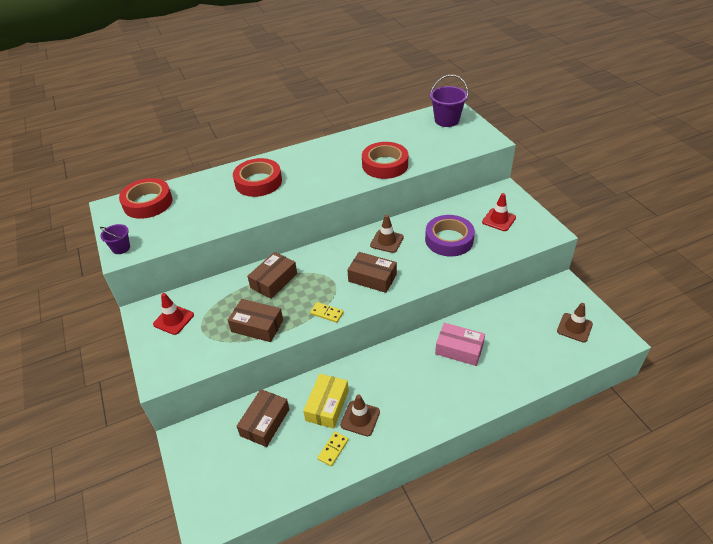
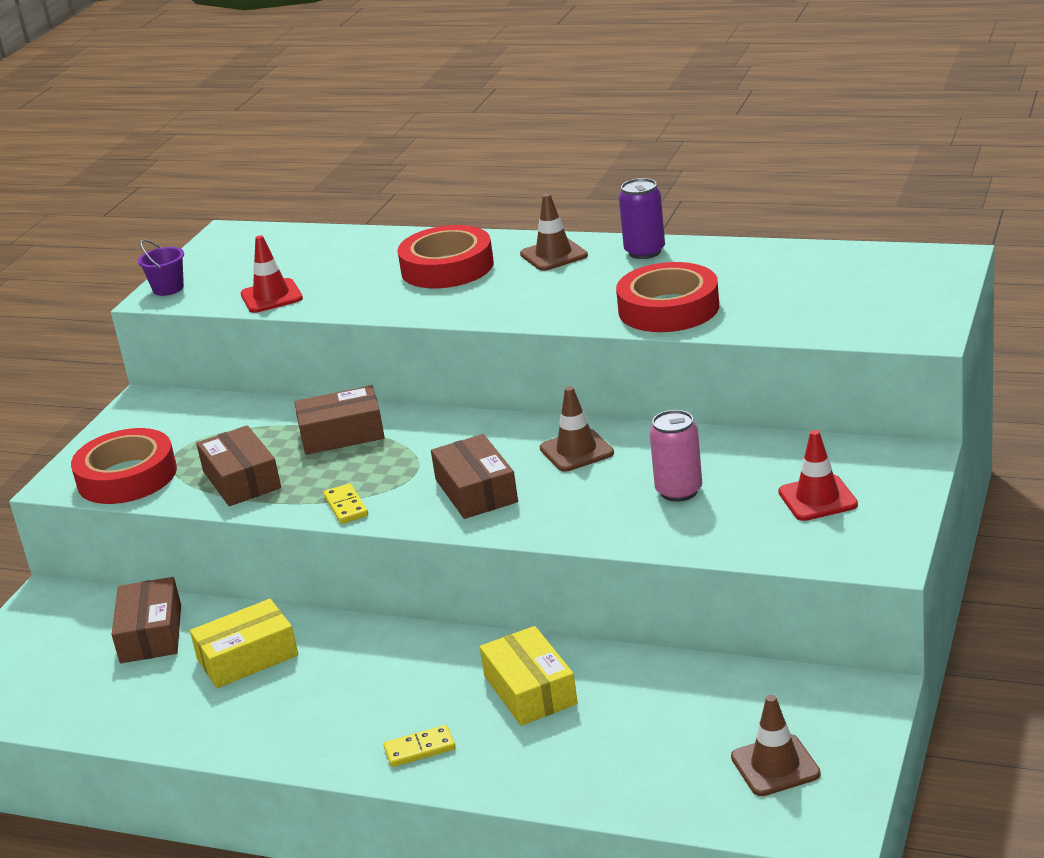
camera: 45 degrees right, 15 degrees down
(148, 203) = (274, 245): red tape -> red tape (127, 476)
(173, 319) = (163, 426): red traffic cone -> red traffic cone (271, 296)
(265, 422) = (151, 634): brown box -> brown box turned 75 degrees counterclockwise
(333, 449) = (182, 711): yellow domino -> yellow domino (420, 749)
(336, 144) = (645, 252): none -> purple can
(360, 418) = (264, 696): brown traffic cone -> brown traffic cone (553, 255)
(446, 120) = (898, 275): purple bucket -> none
(449, 240) = (679, 491): purple tape -> pink can
(459, 349) = (530, 690): pink box -> yellow box

